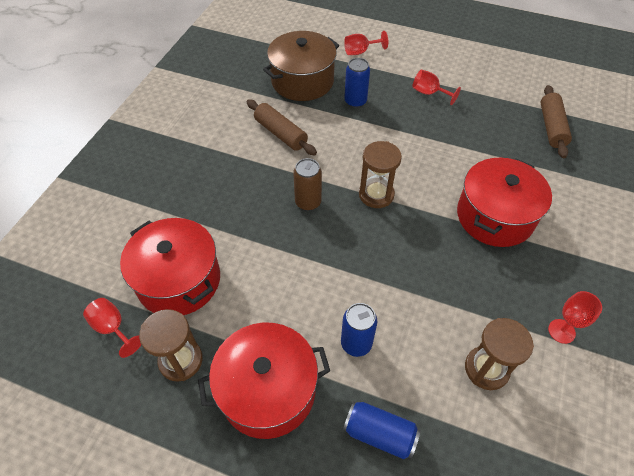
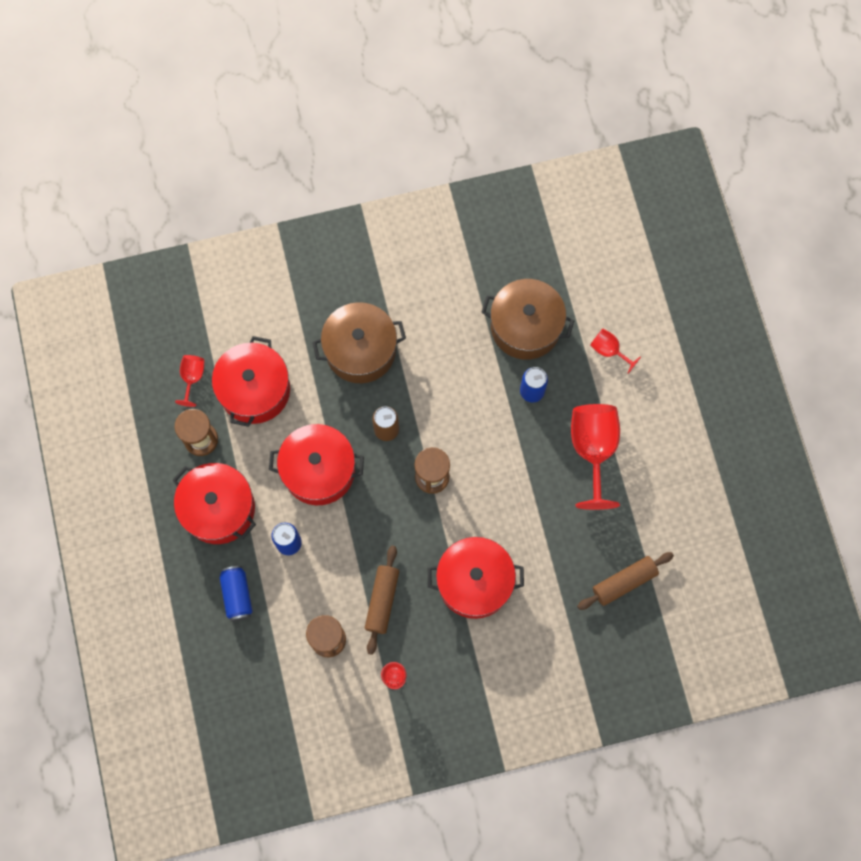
camera: 55 degrees right, 20 degrees up
(222, 182) = (360, 350): none -> brown pot
(280, 133) = (445, 356): brown rolling pin -> brown rolling pin (382, 601)
(302, 273) = (319, 470): none -> red pot
(429, 93) = (593, 450): red goblet -> red goblet, size x2.02

